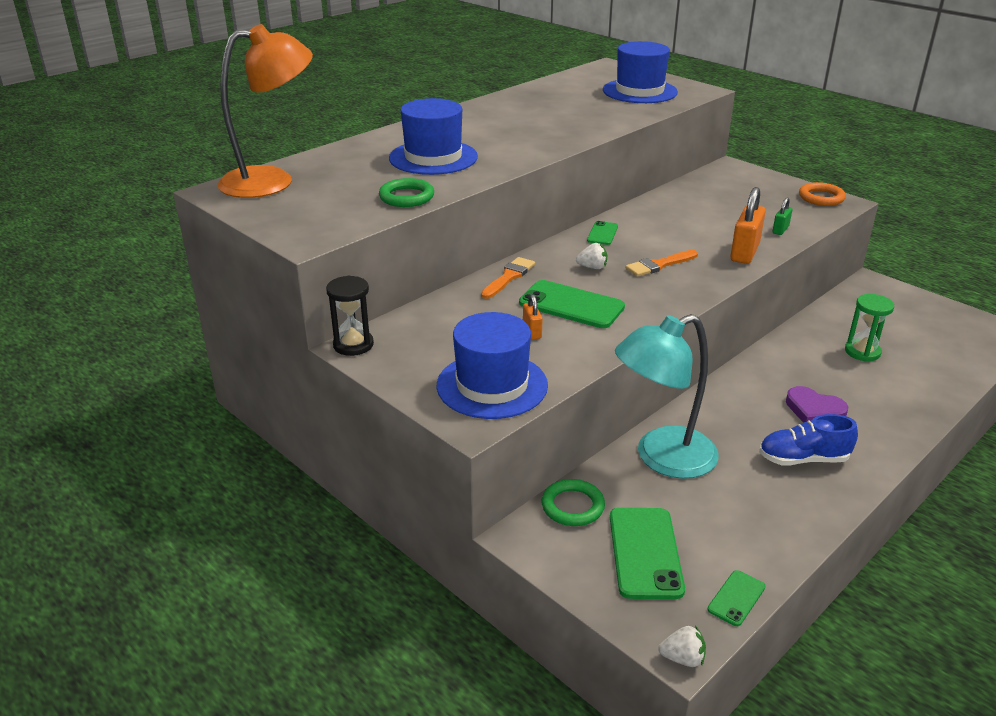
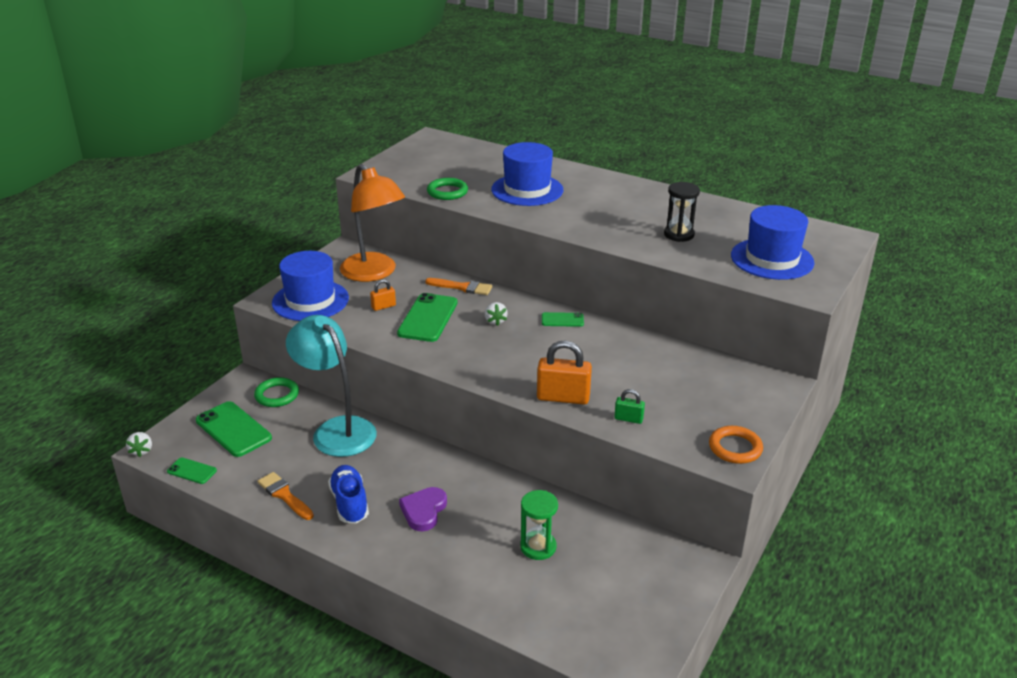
camera: 75 degrees right, 0 degrees up
(272, 181) = (454, 148): orange lamp -> orange lamp (374, 273)
(353, 345) = (348, 247): black hourglass -> black hourglass (679, 234)
(645, 552) = (233, 429): green phone -> green phone turned 60 degrees clockwise
(659, 265) = (514, 352): orange brush -> orange brush (284, 495)

